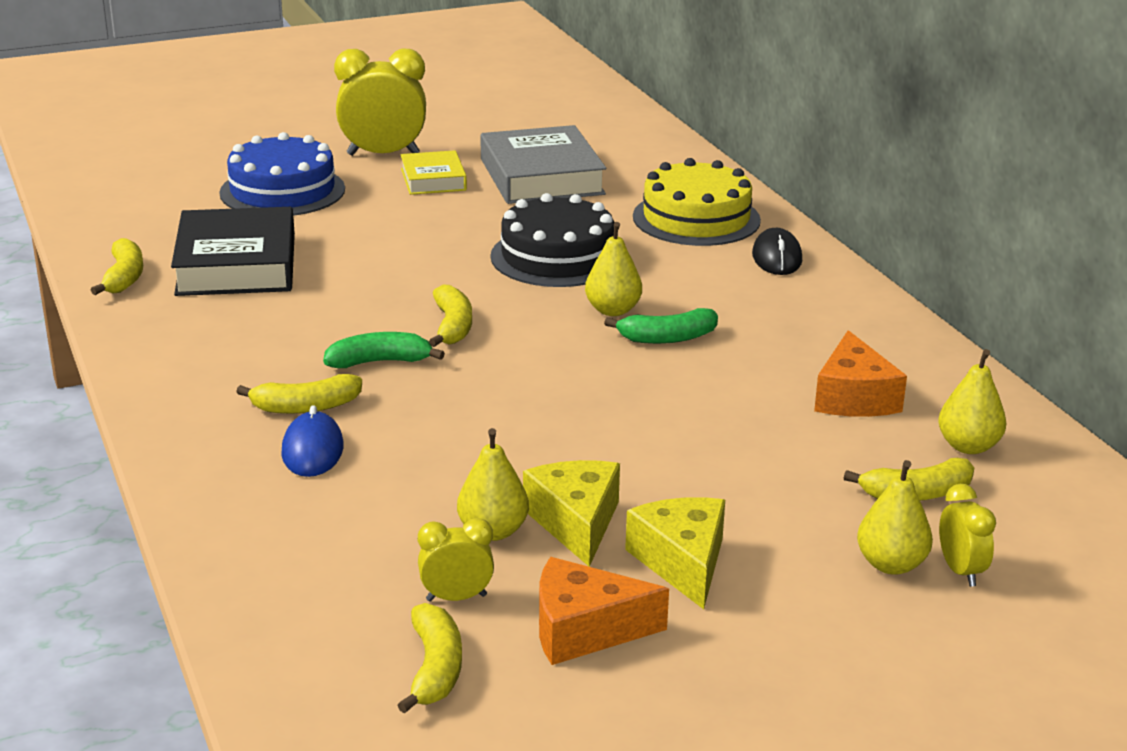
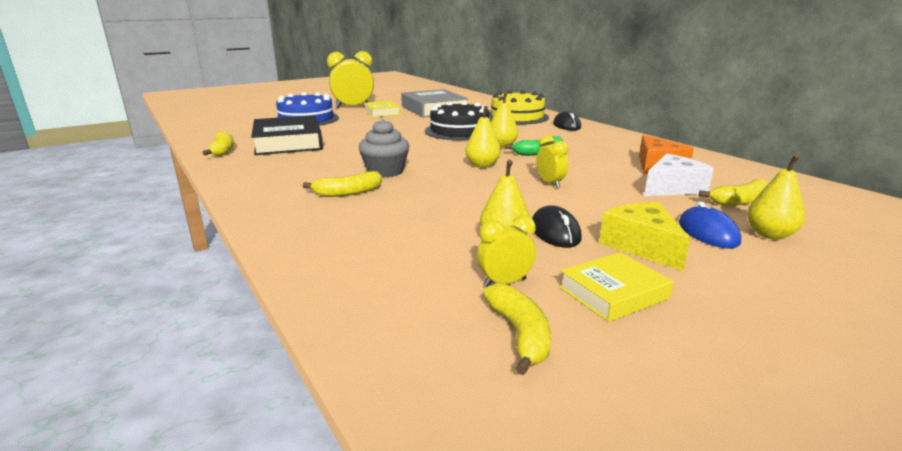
camera: 10 degrees left, 5 degrees down
(312, 450) = (360, 212): blue mouse -> blue mouse (708, 233)
(379, 362) = (385, 171): green banana -> grey cupcake
(452, 326) = (420, 156): yellow banana -> none
(576, 523) = (555, 232): yellow cheese -> black mouse
(584, 630) = (613, 293): orange cheese -> yellow book
(832, 452) = (672, 188): none -> white cheese
(960, 571) = (814, 234): yellow clock -> yellow clock (550, 183)
(968, 446) = (740, 180): yellow pear -> yellow pear (482, 165)

